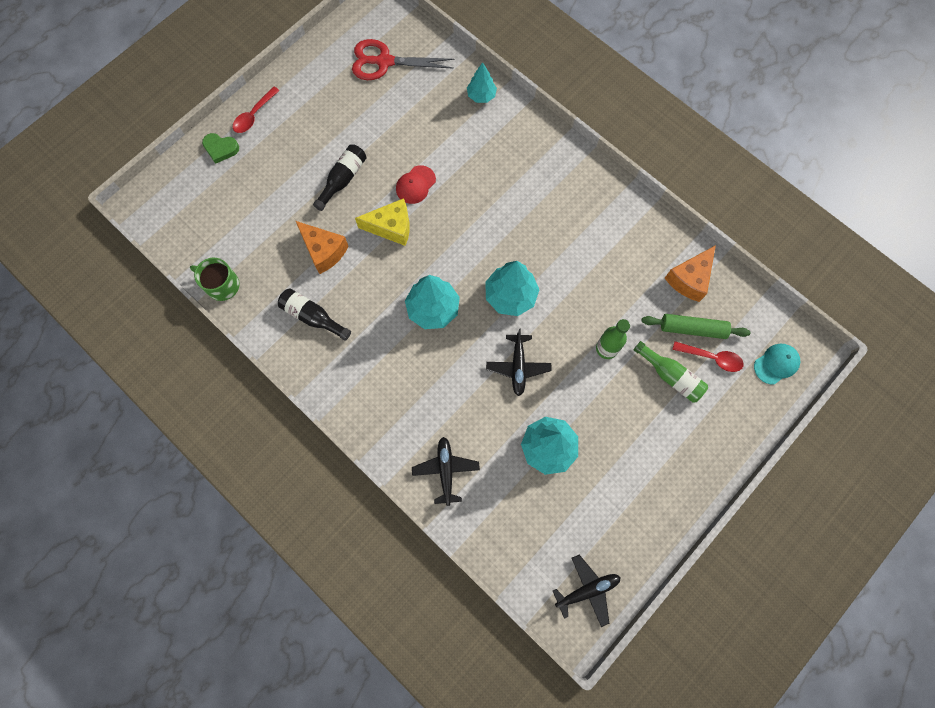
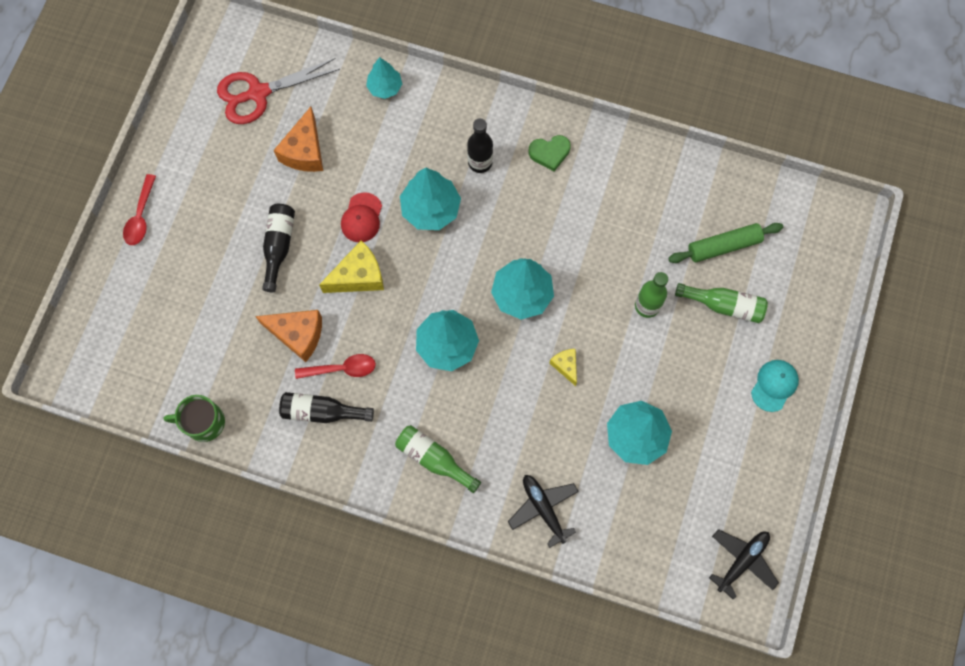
camera: 25 degrees left, 0 degrees up
(221, 149) = (122, 271): green heart -> green heart (549, 153)
(379, 392) = (434, 459): none -> green bottle
(471, 200) = (431, 209): none -> turquoise tree
(518, 366) = (565, 366): black plane -> yellow cheese
(527, 181) = (480, 162): none -> black bottle
(689, 279) = (697, 195): orange cheese -> orange cheese (305, 151)
(712, 358) = (756, 268): red spoon -> red spoon (342, 369)
(776, 364) = (822, 245): turquoise cap -> turquoise cap (774, 385)

